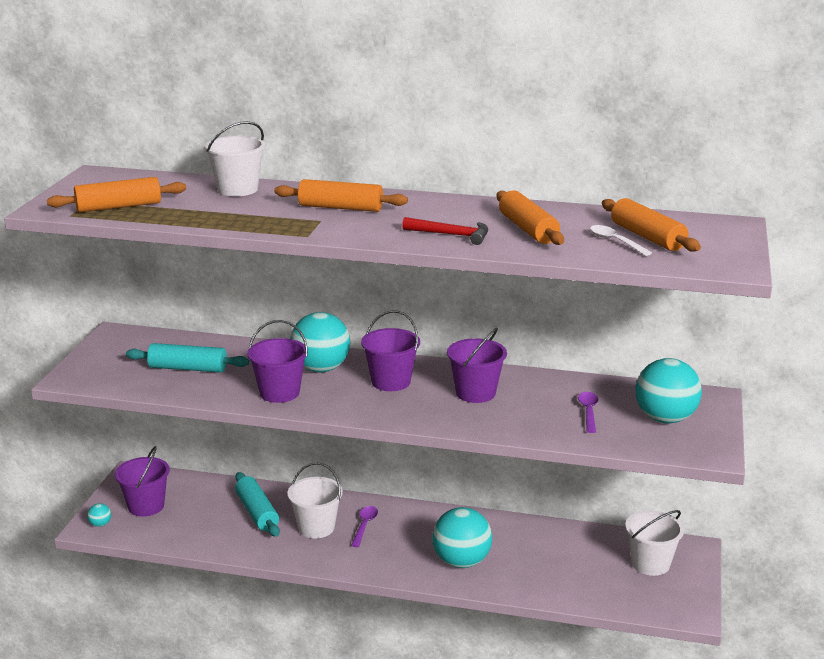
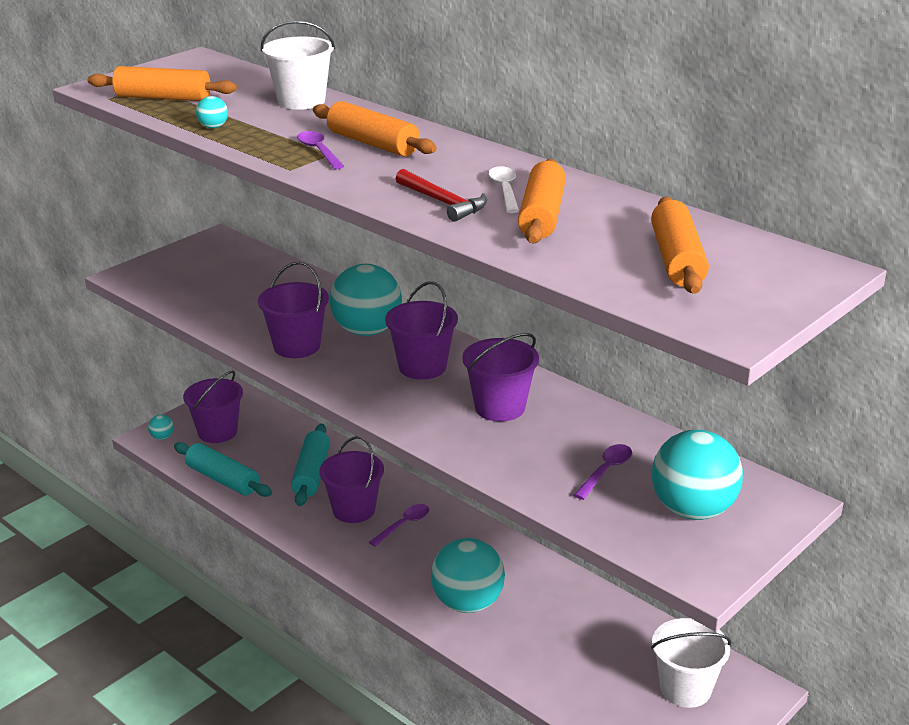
camera: 30 degrees right, 5 degrees up
(188, 368) = (240, 294): turquoise rolling pin -> turquoise rolling pin (223, 479)
(198, 219) = (213, 127): none -> turquoise ball
(309, 220) = (319, 151): none -> purple spoon
(316, 527) = (354, 510): white bucket -> purple bucket
(615, 242) = (626, 256): white spoon -> white spoon (505, 190)

